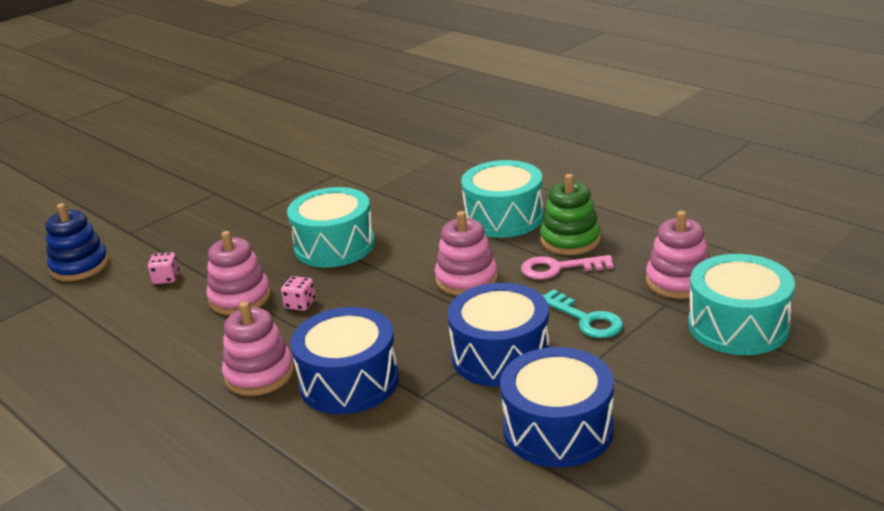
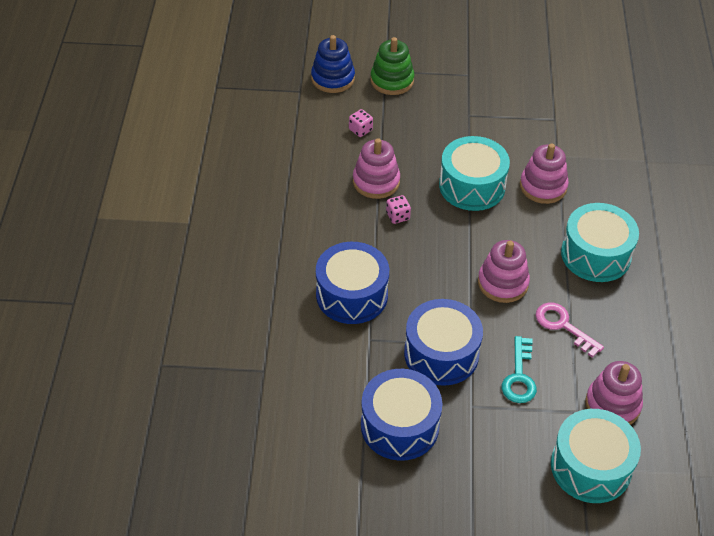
camera: 45 degrees right, 20 degrees up
(259, 374) = (320, 247): pink stacking toy -> pink stacking toy (543, 186)
(570, 240) = (604, 311): green stacking toy -> green stacking toy (392, 80)

